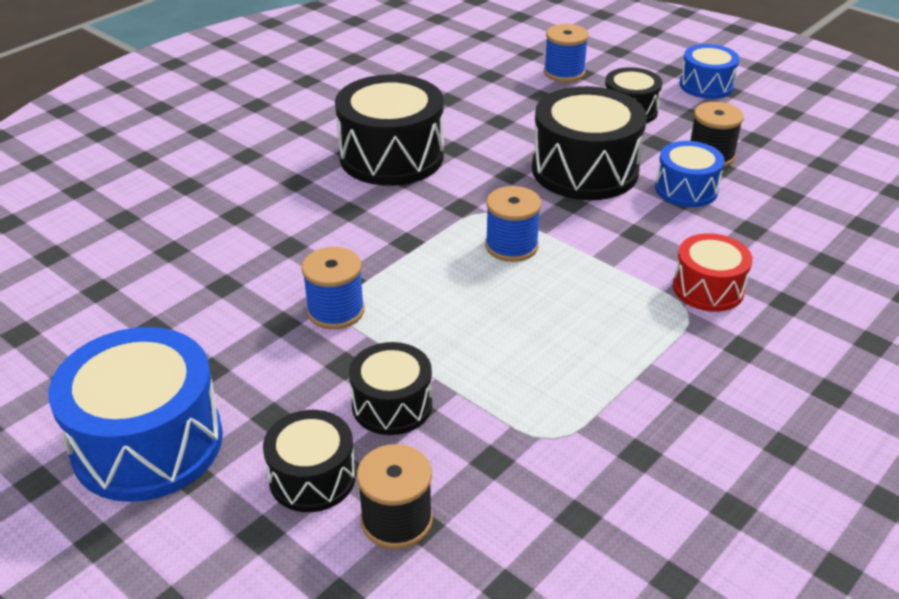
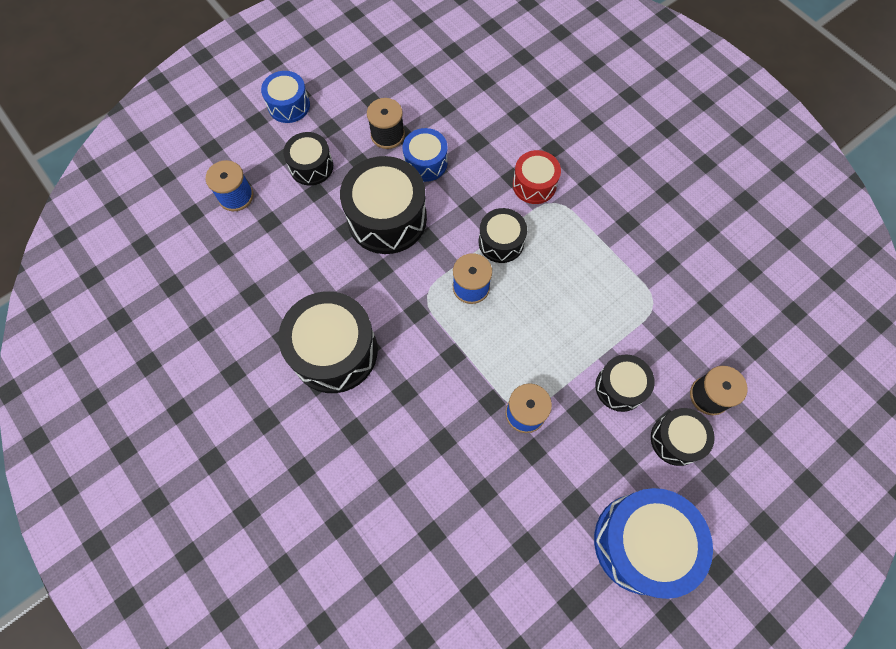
camera: 80 degrees left, 30 degrees up
(593, 265) = (501, 242): none -> black drum

